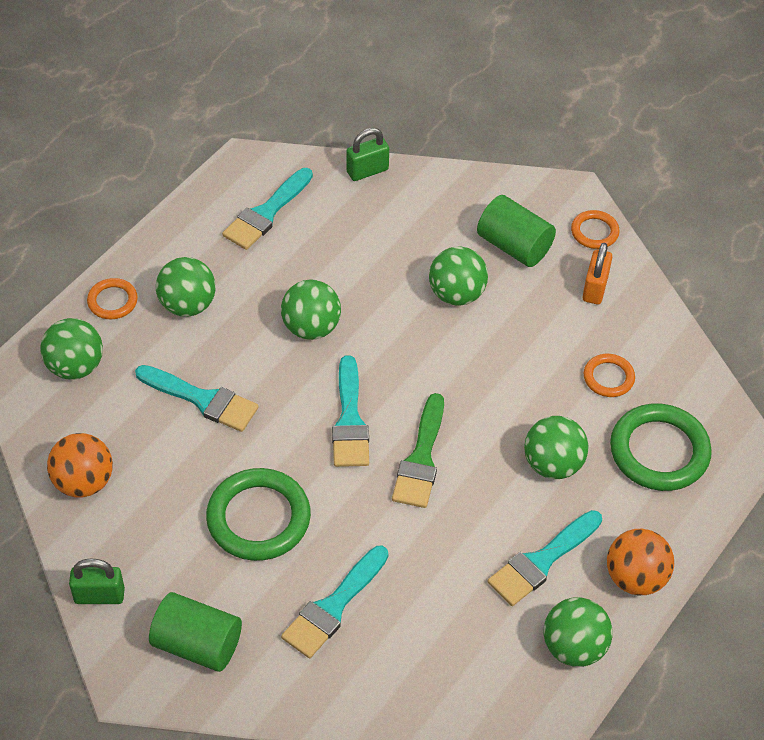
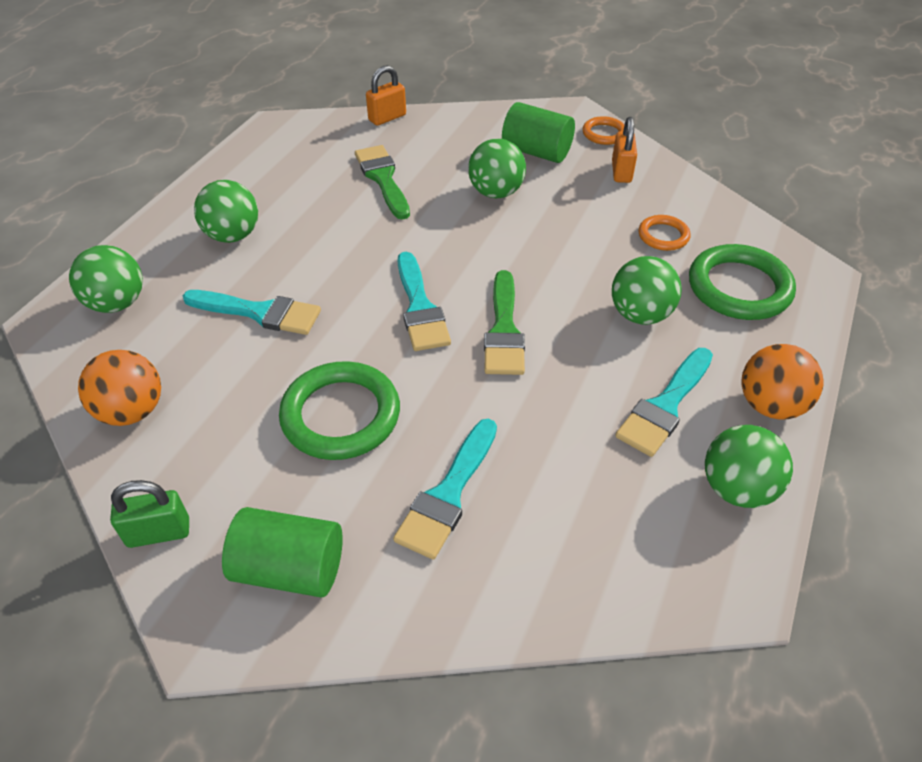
camera: 10 degrees left, 5 degrees down
(112, 301) = (154, 243): orange ring -> none
(266, 213) = (300, 157): turquoise brush -> none
(311, 327) = (362, 236): green ball -> none
(346, 256) = (383, 179): none -> green brush
(367, 171) = (387, 118): green padlock -> orange padlock

